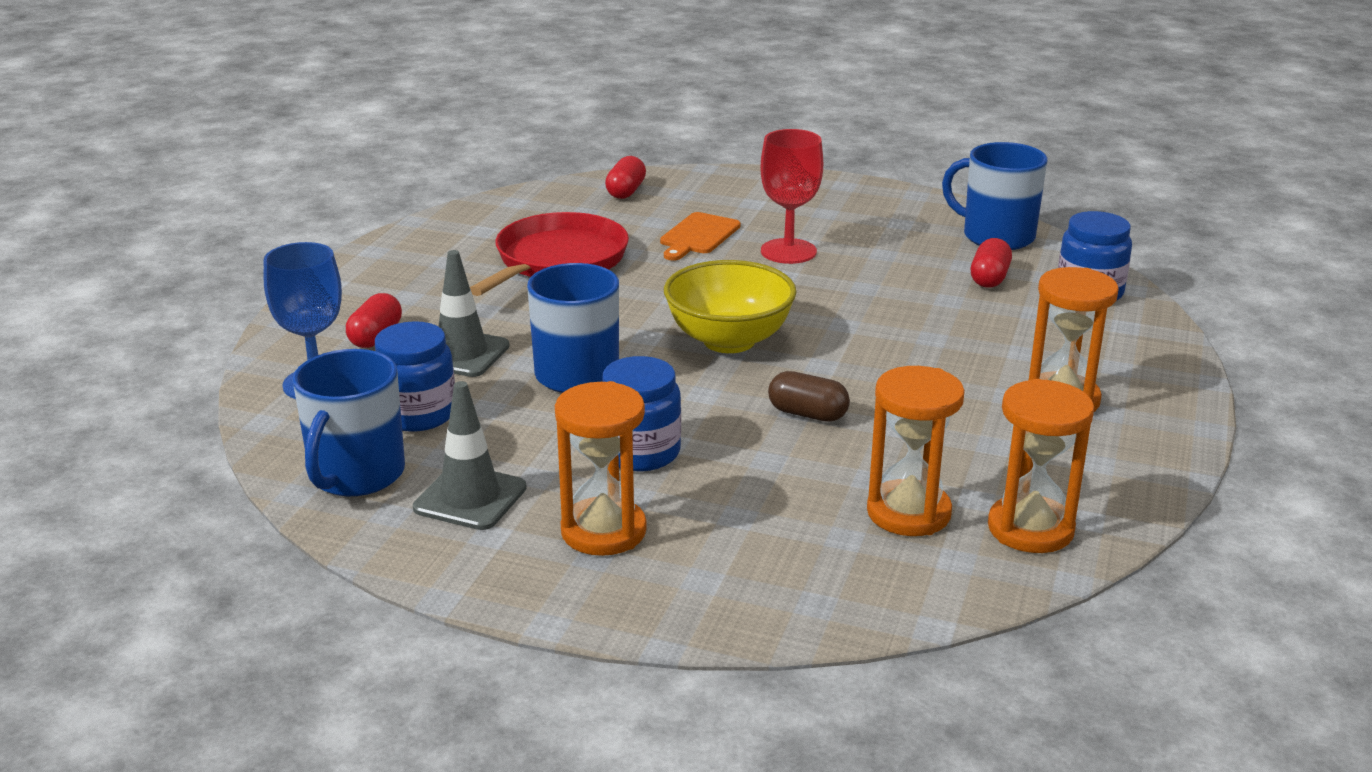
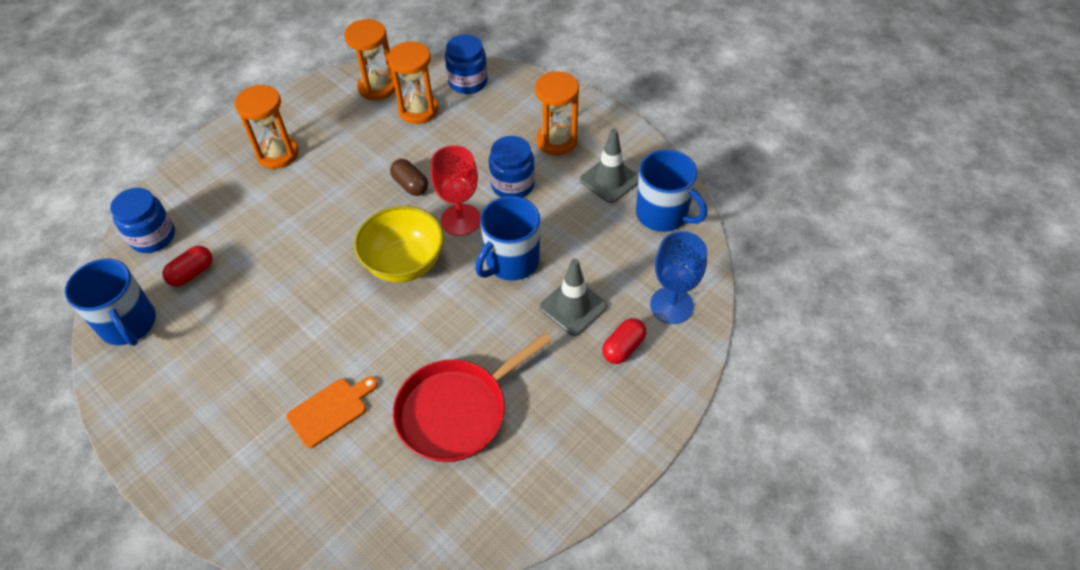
camera: 155 degrees left, 25 degrees up
(356, 475) = (663, 214): blue mug -> blue mug turned 90 degrees clockwise
(417, 414) = (617, 254): blue jar -> blue jar (468, 82)
(626, 191) = (334, 525): red capsule -> none
(788, 251) = (285, 359): red goblet -> red goblet (460, 220)

